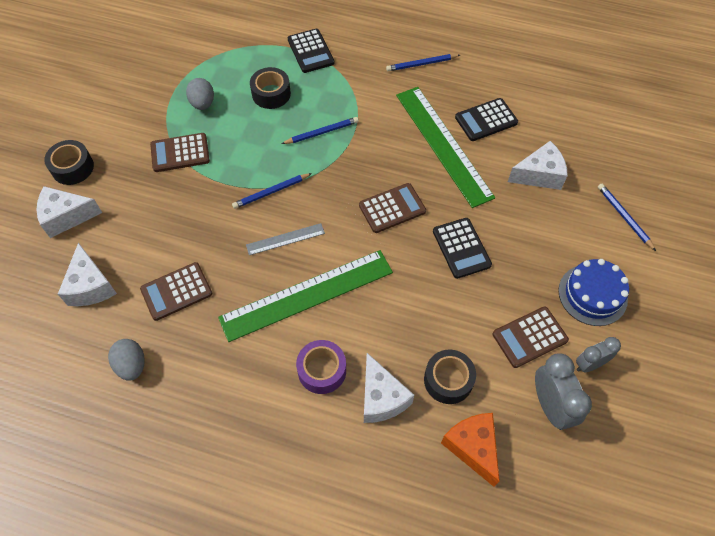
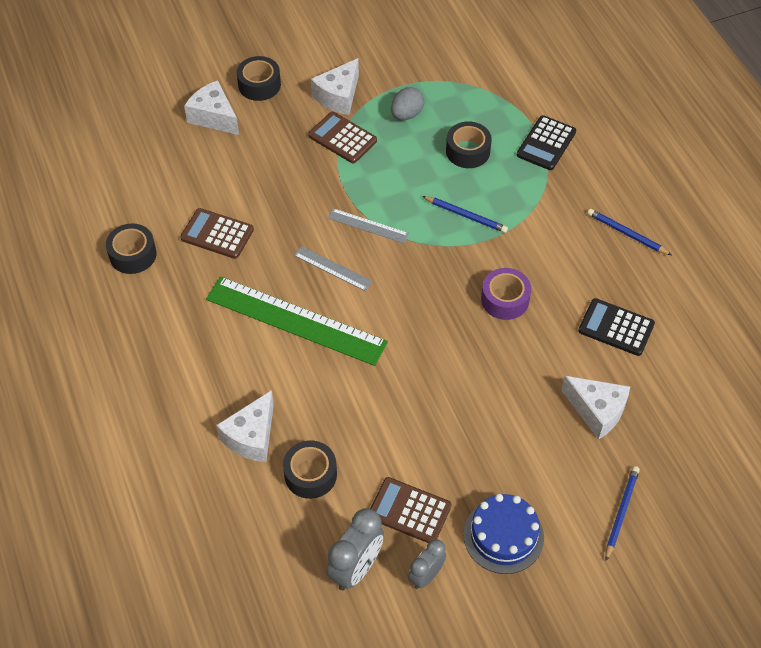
camera: 50 degrees right, 5 degrees down
(91, 286) = (171, 179): white cheese -> white cheese (338, 96)
(132, 365) = (133, 254): grey egg -> black tape
(271, 192) = (368, 225): blue pencil -> grey ruler
(322, 370) = (238, 379): purple tape -> purple tape (505, 299)
(392, 208) = (439, 321): brown calculator -> none
(443, 144) = (550, 313): green ruler -> none
(461, 248) = (450, 400): black calculator -> none
(472, 447) = (265, 532): orange cheese -> none
(589, 364) = (426, 575): grey clock -> grey clock turned 75 degrees counterclockwise

